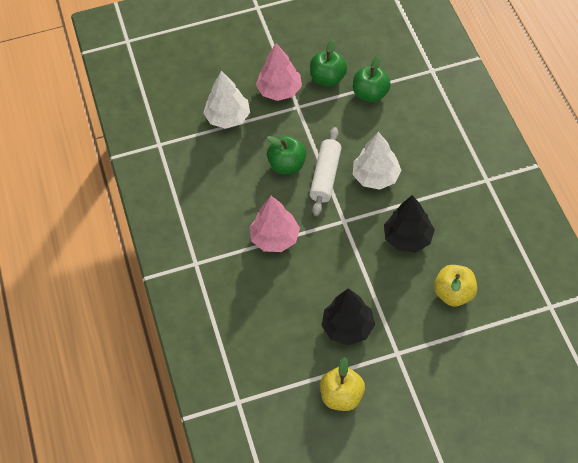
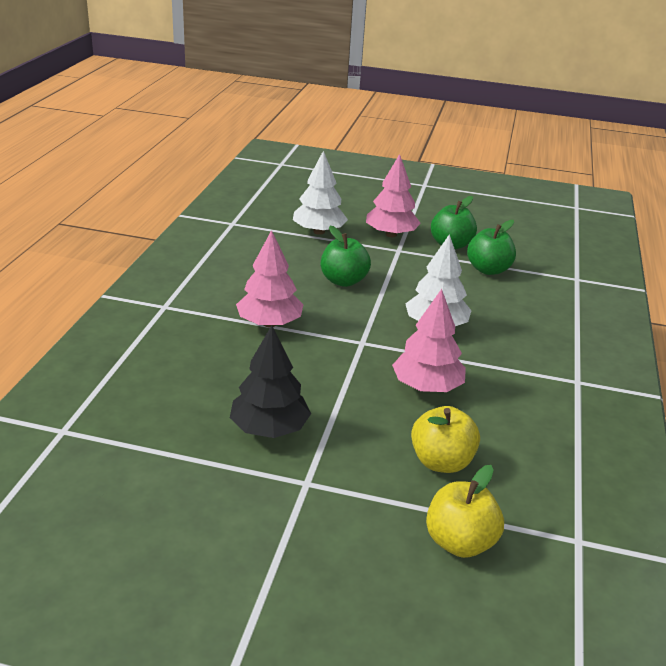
camera: 25 degrees right, 25 degrees down
(325, 176) = (377, 303): white rolling pin -> none
(342, 396) = (188, 489): yellow apple -> yellow apple (460, 542)
(408, 238) = (427, 387): black tree -> pink tree

